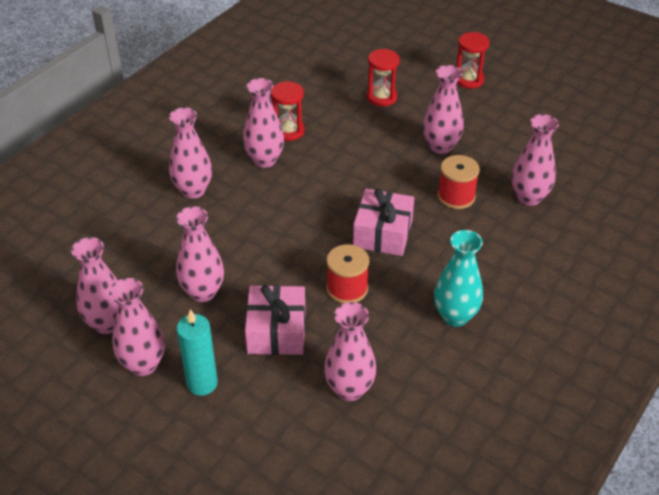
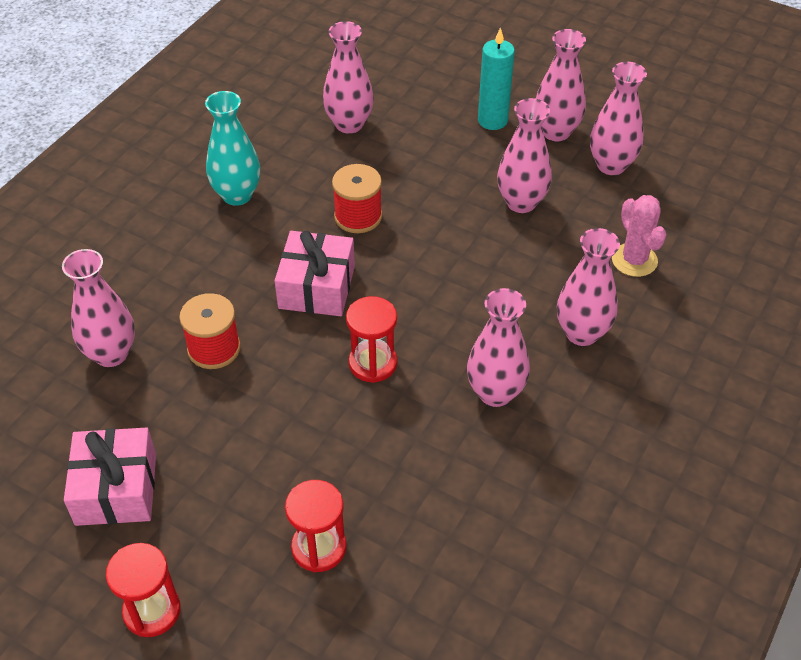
camera: 175 degrees right, 5 degrees up
(130, 238) = (634, 260): none -> pink cactus
(277, 331) = (429, 169): pink gift -> pink gift (116, 489)
(288, 131) = (470, 454): red hourglass -> red hourglass (373, 363)
(440, 146) = (225, 439): pink vase -> none

